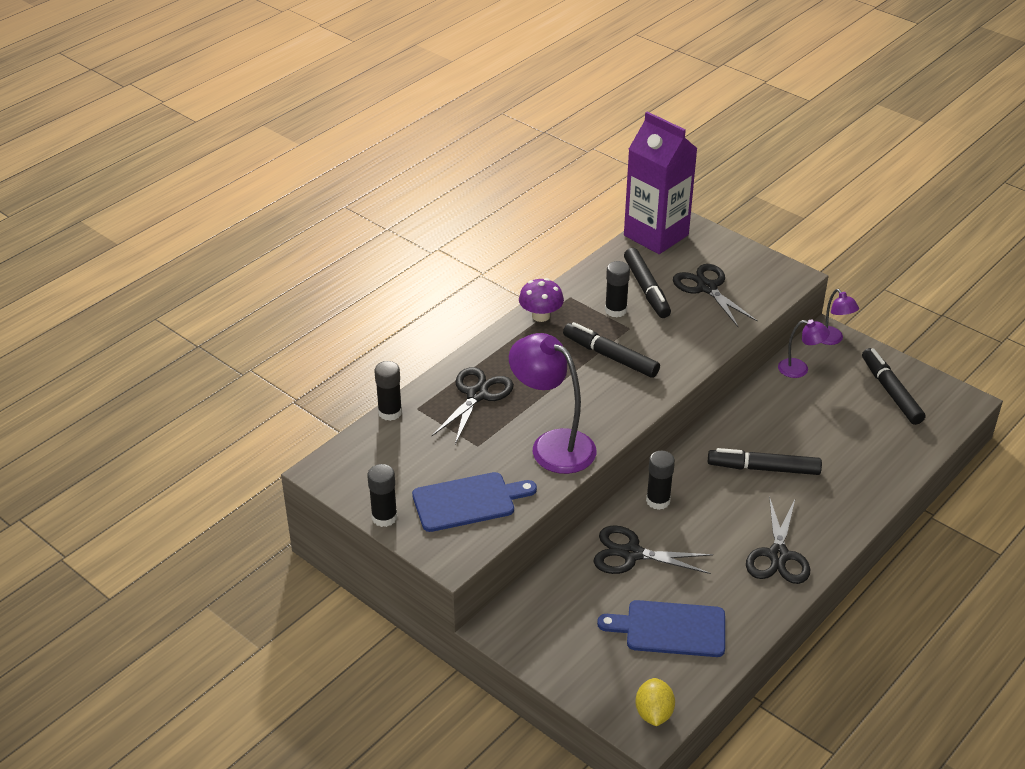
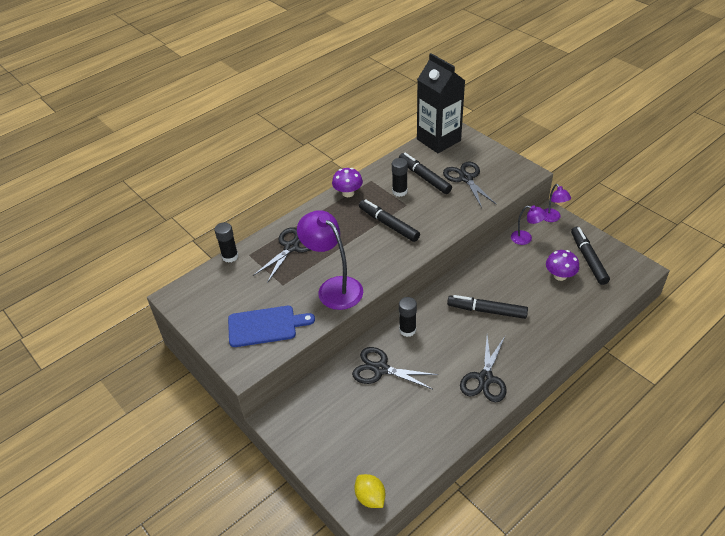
camera: 10 degrees right, 5 degrees up
(384, 517) = (205, 334): black glue stick -> none
(646, 289) = (424, 177): black marker -> black marker turned 150 degrees clockwise
(653, 713) = (370, 497): yellow lemon -> yellow lemon turned 45 degrees counterclockwise
(656, 235) = (438, 140): purple carton -> black carton
(670, 629) = (396, 430): blue cutting board -> none
(856, 416) = (560, 275): none -> purple mushroom

